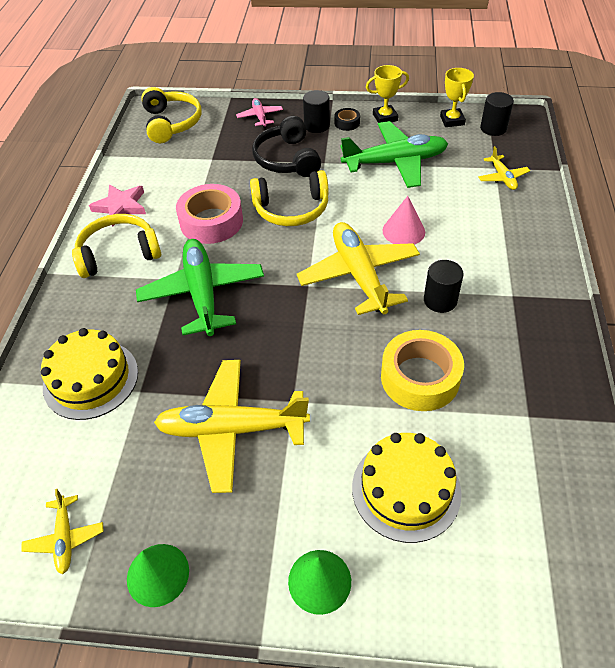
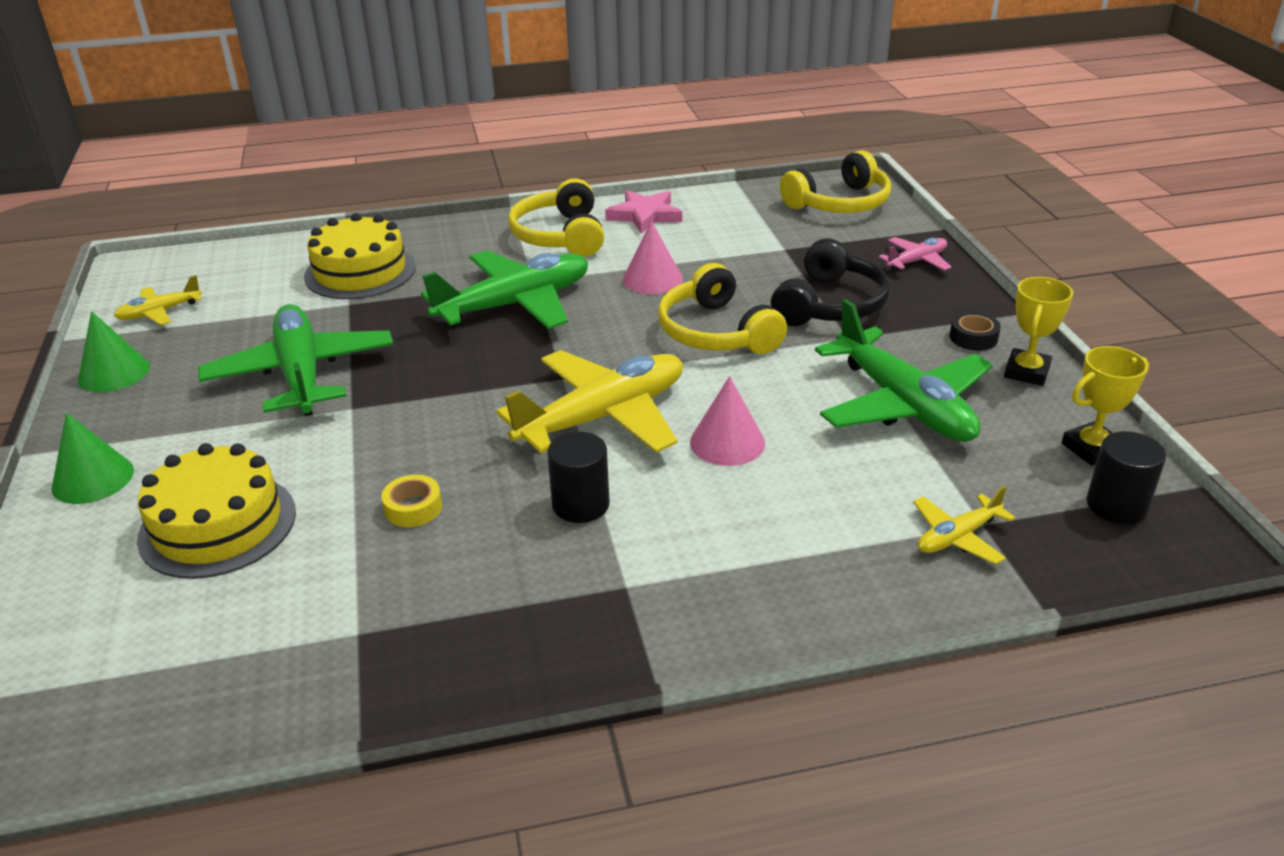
camera: 70 degrees right, 15 degrees down
(118, 254) = (560, 236): yellow headphones -> yellow headphones turned 150 degrees counterclockwise
(211, 221) = (652, 279): pink tape -> pink cone
(231, 429) = (301, 374): yellow plane -> green plane
(287, 159) = (830, 305): black headphones -> black headphones turned 150 degrees clockwise
(316, 126) = (939, 312): black cylinder -> none
(385, 117) = (1026, 372): yellow trophy -> yellow trophy turned 60 degrees clockwise
(420, 377) = (413, 508): yellow tape -> yellow tape, size x0.47

